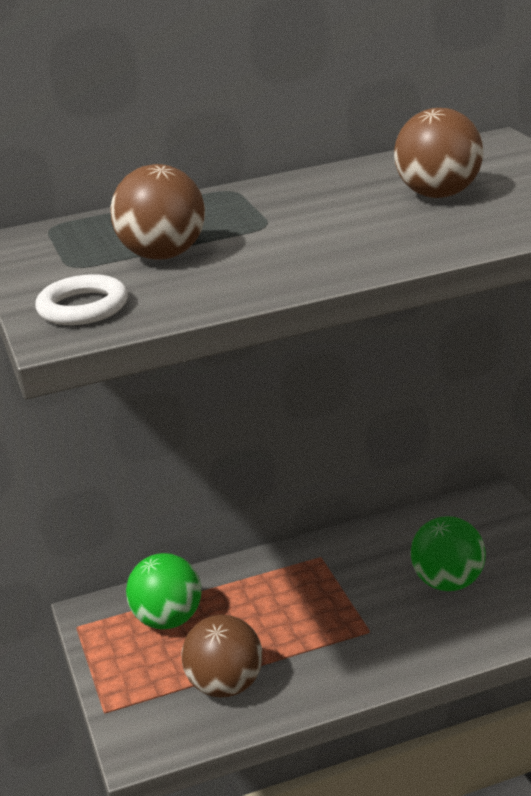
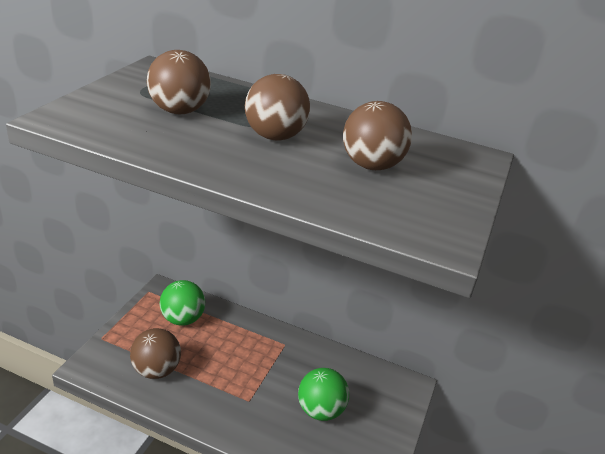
camera: 35 degrees right, 5 degrees up
(83, 307) = (91, 113): white ring -> none
(307, 222) = (274, 136): none -> brown ball

